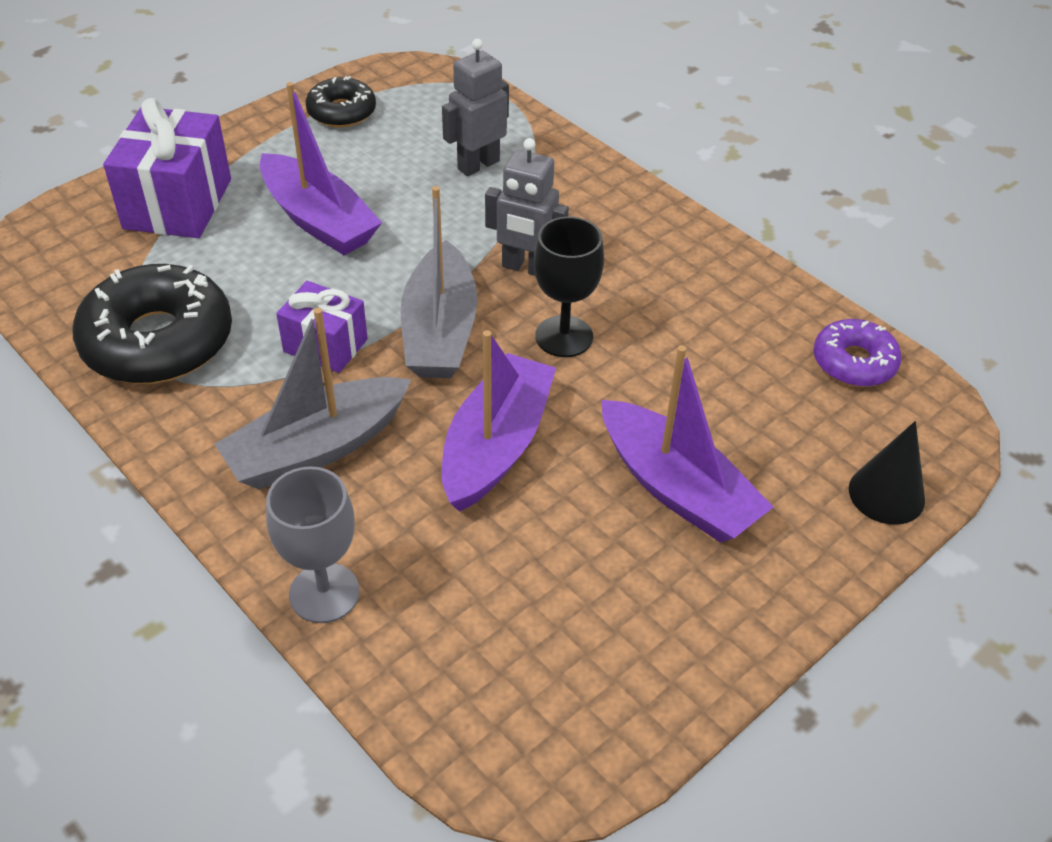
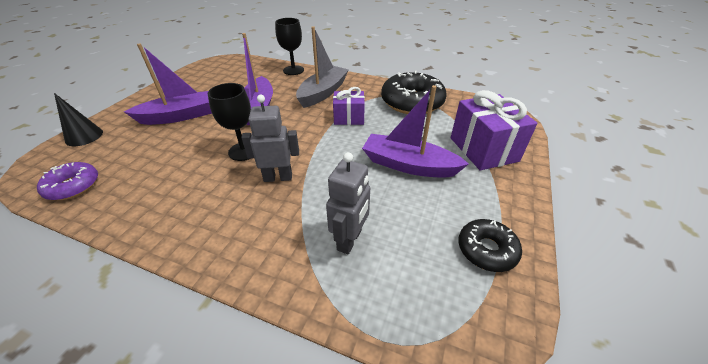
camera: 155 degrees right, 5 degrees down
(324, 593) = (293, 70): grey goblet -> black goblet
(440, 331) = (305, 136): grey boat -> none
(677, 488) = (181, 116): purple boat -> purple boat turned 135 degrees clockwise

